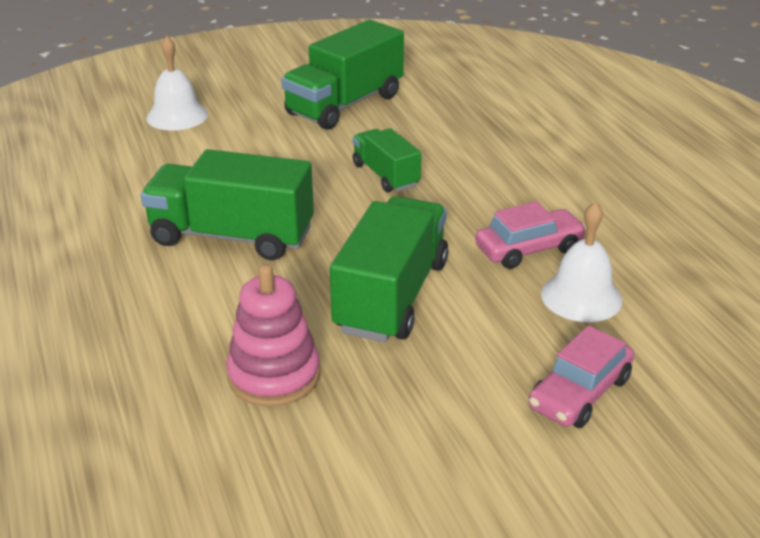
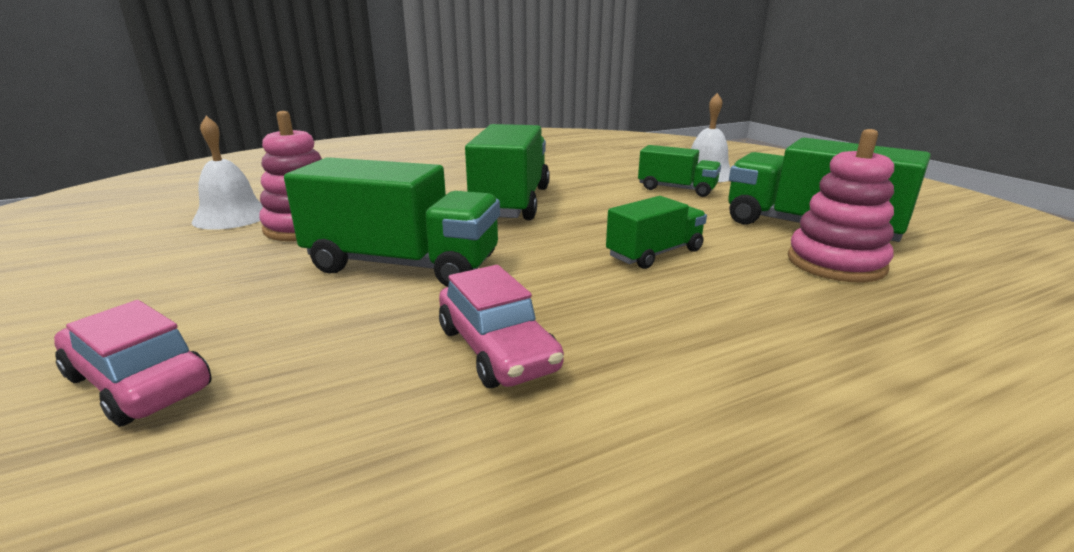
camera: 85 degrees right, 10 degrees down
(222, 139) = (676, 189): none -> green truck
(412, 113) = (835, 263): none -> pink stacking toy
(581, 297) = (360, 394): white bell -> white bell (232, 216)

